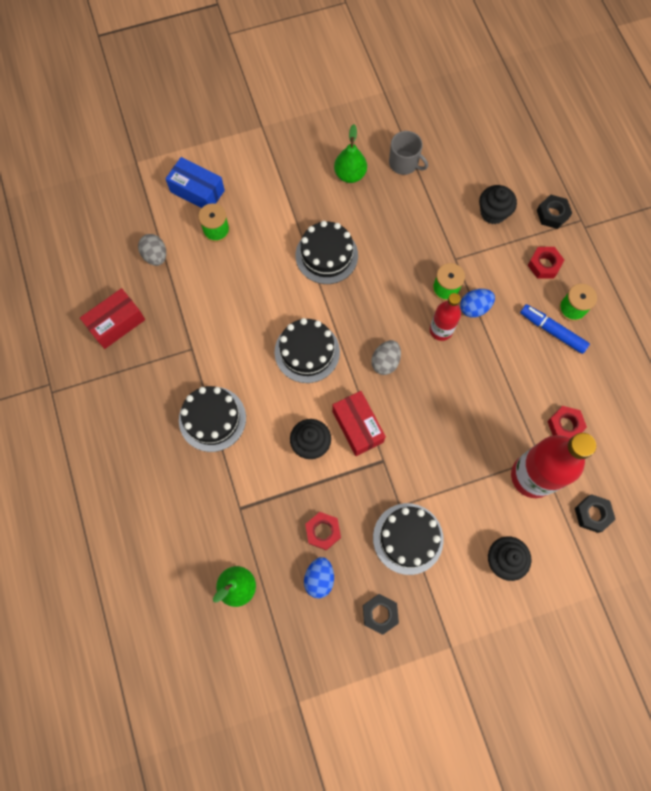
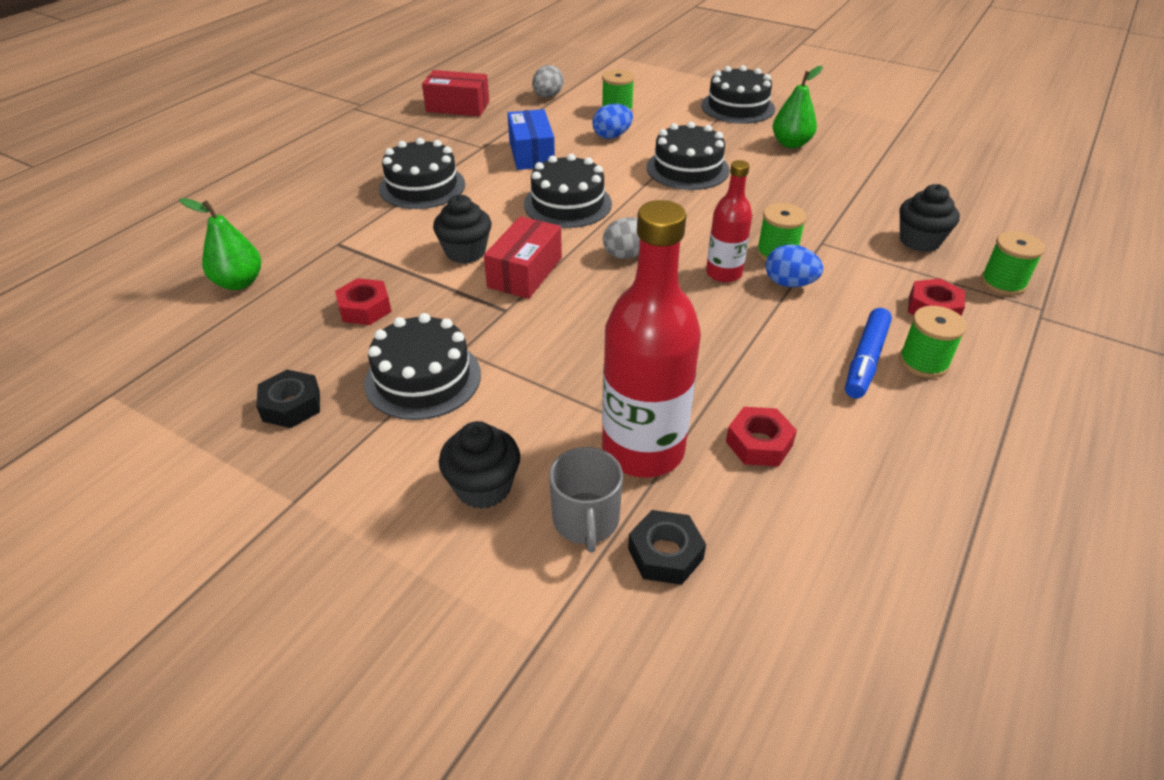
camera: 50 degrees right, 30 degrees down
(197, 191) = (638, 88): blue box -> blue box (531, 153)
(279, 159) = (737, 107): none -> black cake
(319, 578) = (299, 334): blue egg -> blue egg (612, 136)
(404, 163) = (861, 165): grey mug -> grey mug (586, 520)
(552, 214) = (1003, 283): black nut -> green spool
(552, 331) = (865, 360): blue marker -> blue marker turned 150 degrees counterclockwise

